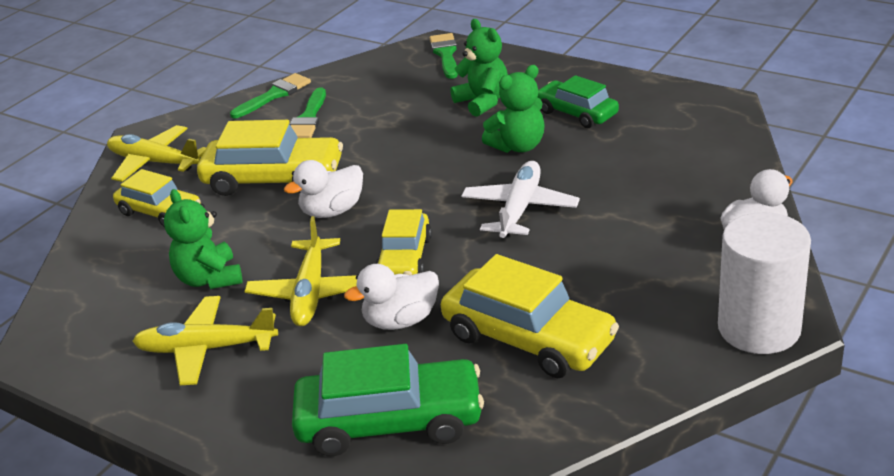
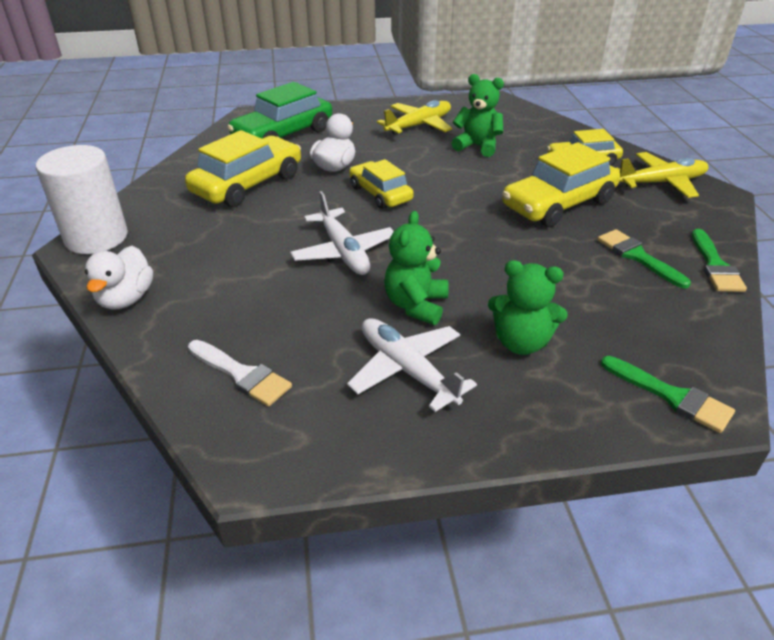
camera: 135 degrees right, 5 degrees up
(311, 292) = (408, 160): yellow plane -> none
(332, 211) = (476, 201): white duck -> none
(528, 338) = (248, 184): yellow car -> yellow car turned 135 degrees clockwise
(576, 113) = (407, 370): green car -> white plane
(692, 148) = (242, 374): none -> white brush

